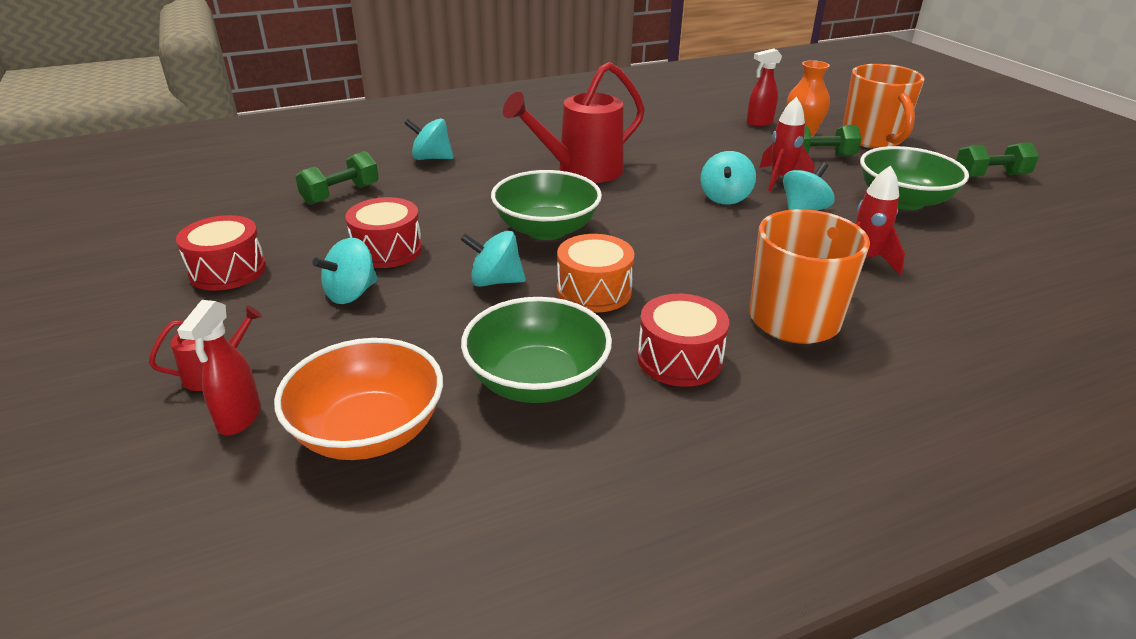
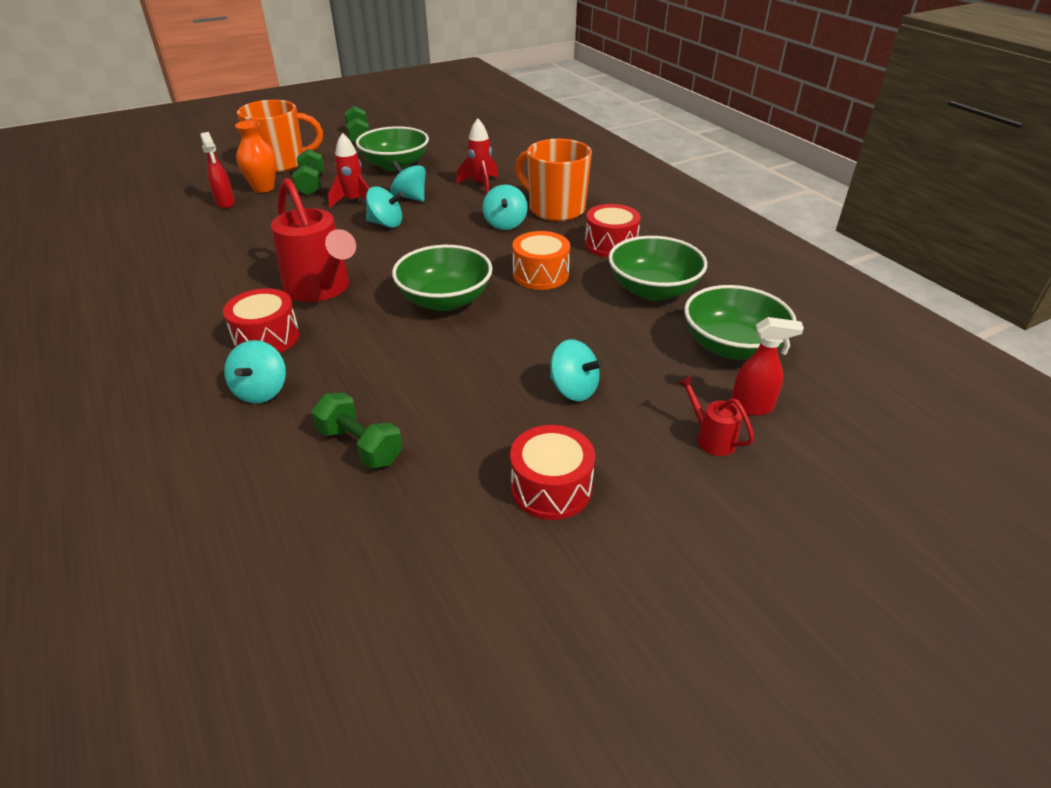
camera: 95 degrees left, 5 degrees up
(369, 431) = (732, 346): orange bowl -> green bowl
(387, 250) = (492, 383): red drum -> red drum (266, 337)
(495, 281) = (536, 317): turquoise spinning top -> turquoise spinning top (505, 224)

